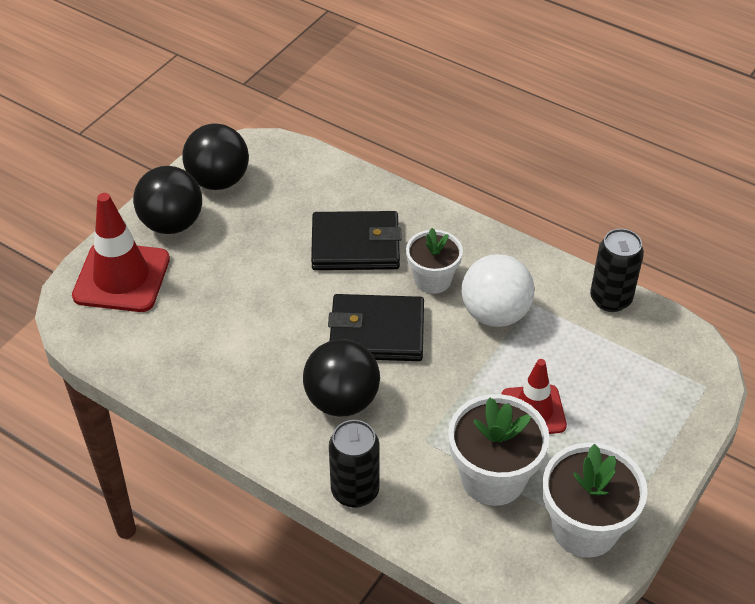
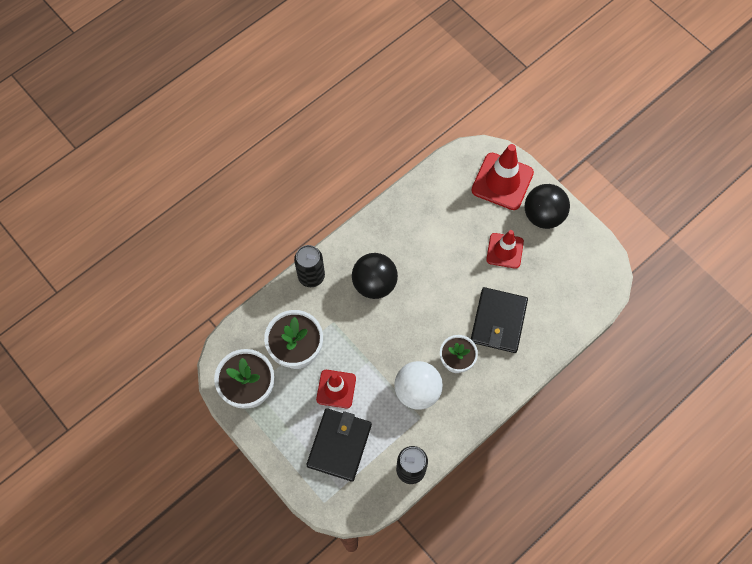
camera: 105 degrees right, 20 degrees up
(218, 180) = (578, 249): black ball -> none
(241, 256) = (504, 251): none -> red traffic cone
(377, 332) = (421, 316): black wallet -> black wallet (339, 445)

